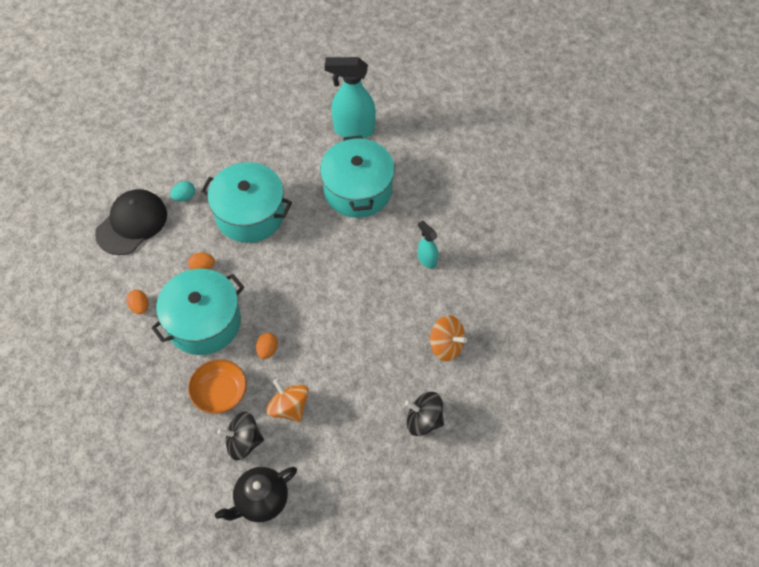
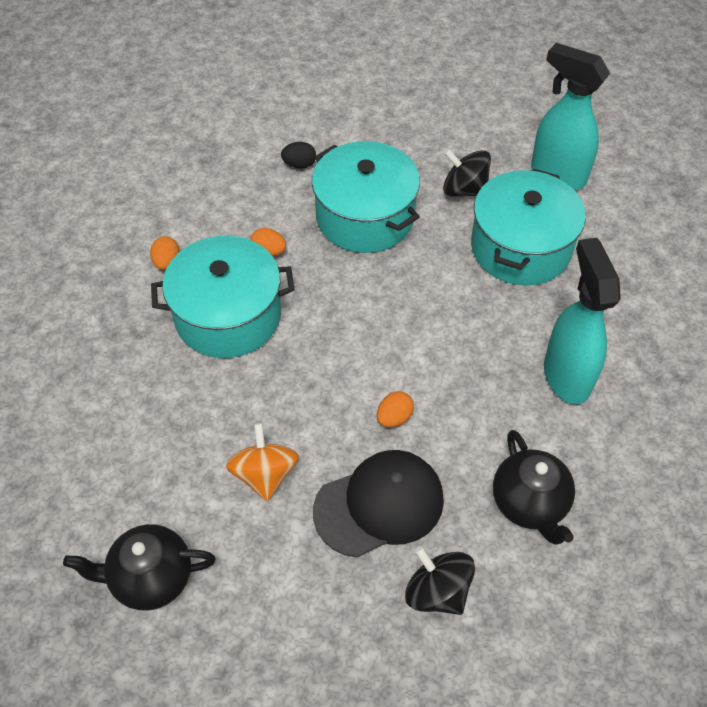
camera: 30 degrees right, 5 degrees down
(132, 223) = (220, 167): black cap -> black cap (379, 504)
(184, 197) = (299, 164): turquoise egg -> black egg
(220, 393) = (191, 411): orange bowl -> none
(243, 442) = (179, 488): black spinning top -> black spinning top (464, 190)
(267, 350) = (283, 387): orange egg -> orange egg (394, 417)
(427, 260) = (566, 375): turquoise spray bottle -> turquoise spray bottle, size x1.92
(446, 346) = (529, 504): orange spinning top -> black teapot

